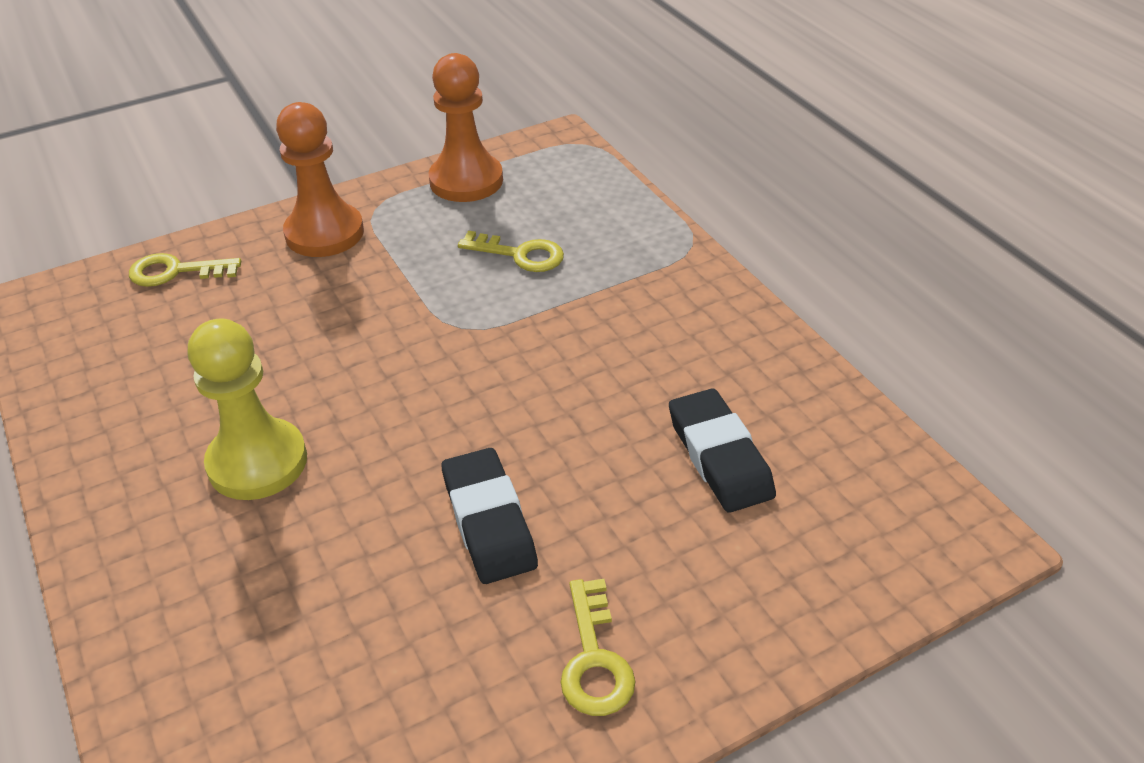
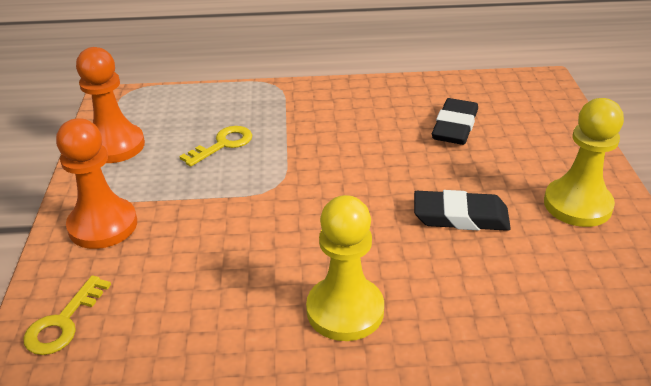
camera: 65 degrees left, 5 degrees down
(594, 659) = (577, 205): yellow key -> yellow pawn
(719, 456) = (455, 127): black eraser -> black eraser turned 75 degrees counterclockwise

